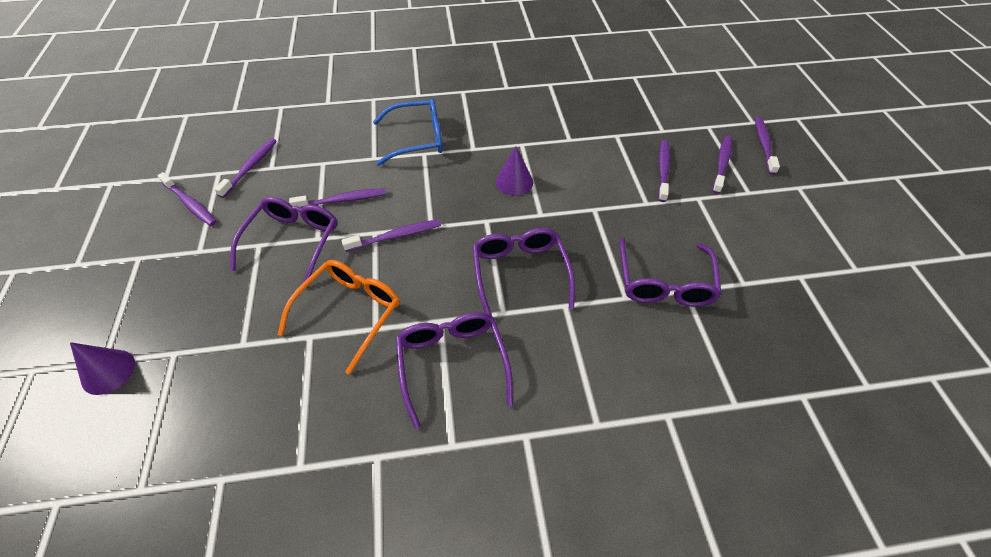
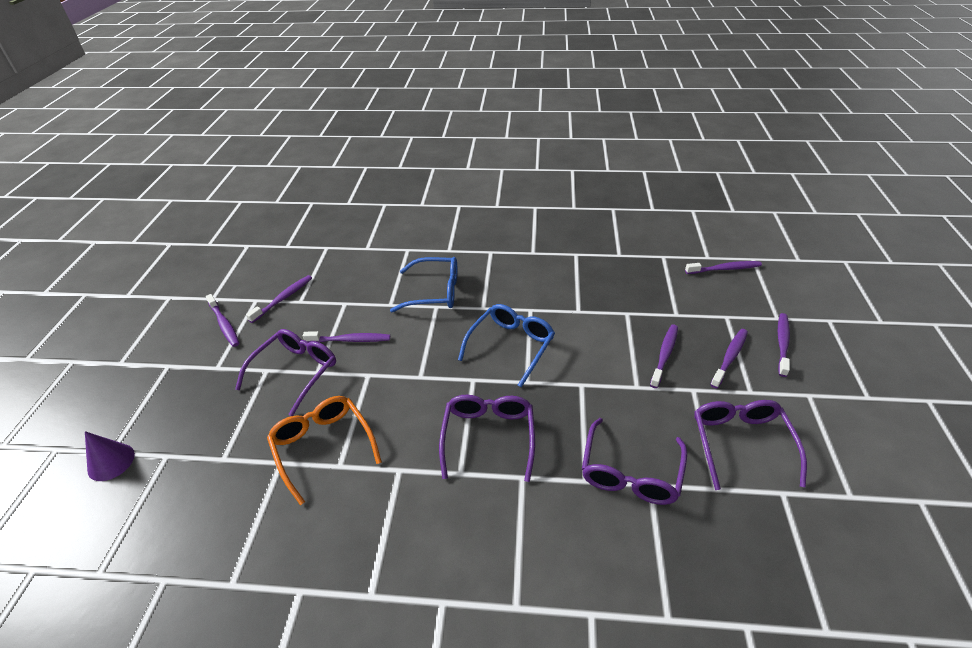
camera: 15 degrees right, 10 degrees down
(350, 312) = (322, 446): orange glasses -> orange glasses turned 75 degrees counterclockwise
(395, 236) = (385, 381): purple toothbrush -> purple toothbrush (724, 269)
(452, 362) = (397, 513): purple glasses -> purple glasses (740, 442)
(514, 182) = (511, 345): purple cone -> blue glasses

